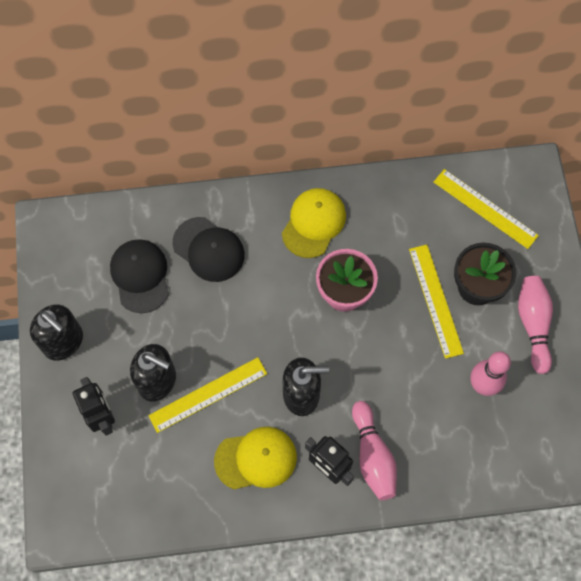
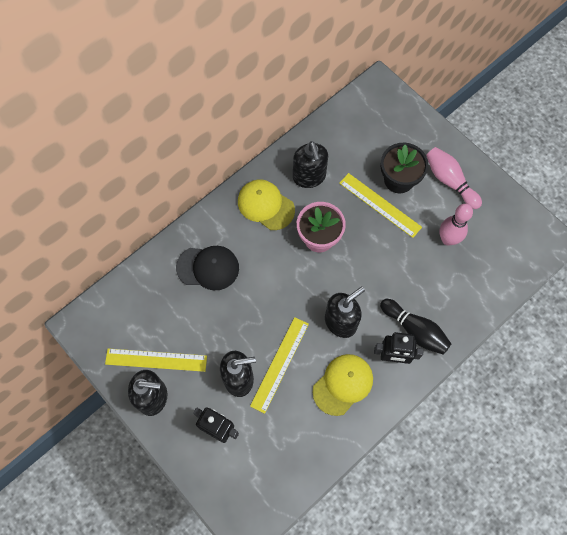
camera: 35 degrees left, 0 degrees up
(140, 276) = (174, 316): black cap -> none
(314, 223) = (265, 205): yellow cap -> yellow cap turned 45 degrees counterclockwise
(372, 456) = (415, 330): pink bowling pin -> black bowling pin
(381, 222) = (309, 177): none -> black soap dispenser
(485, 209) = (367, 127): yellow ruler -> yellow ruler (156, 360)

